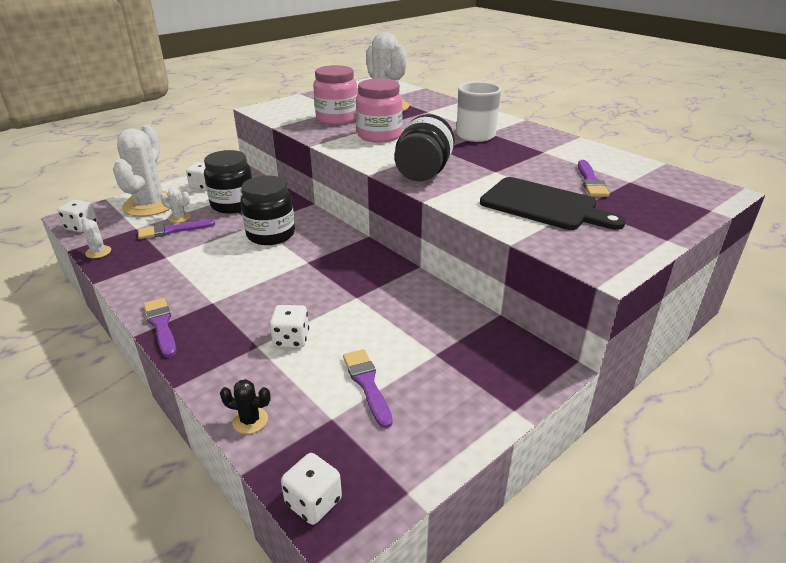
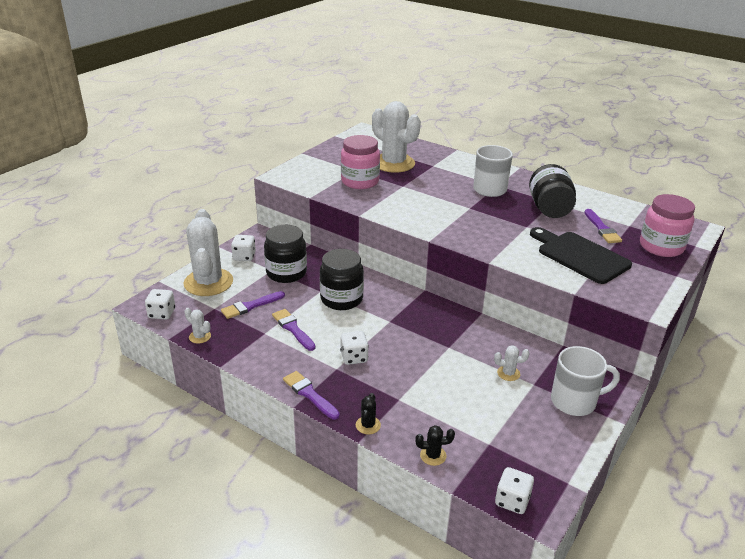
camera: 15 degrees left, 0 degrees up
(179, 218) = (247, 292): white cactus -> white cactus (508, 373)
(199, 370) = (368, 425): none -> black cactus
(291, 339) = (421, 389): white dice -> white dice (354, 357)
(367, 384) = (498, 415): purple brush -> purple brush (293, 329)
(379, 135) = (410, 198): pink jar -> pink jar (661, 247)
(423, 172) = (472, 234): black jar -> black jar (549, 209)
(478, 384) = (575, 401): none -> white mug
(543, 205) = (580, 256): black cutting board -> black cutting board turned 150 degrees counterclockwise

